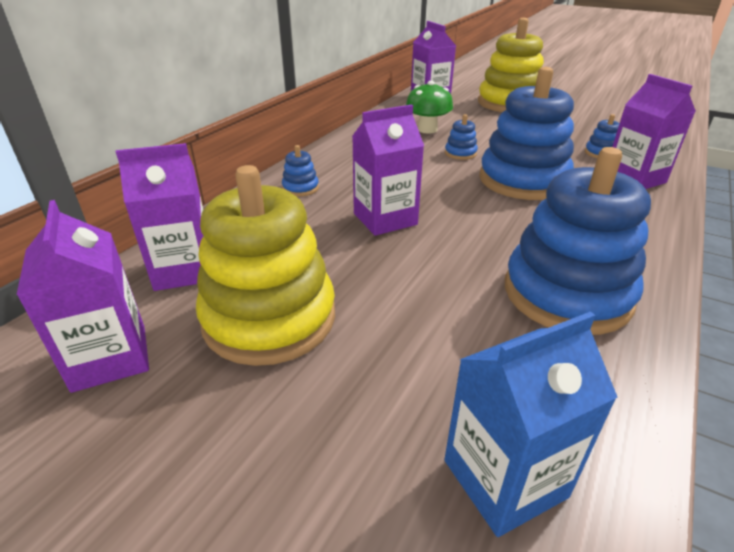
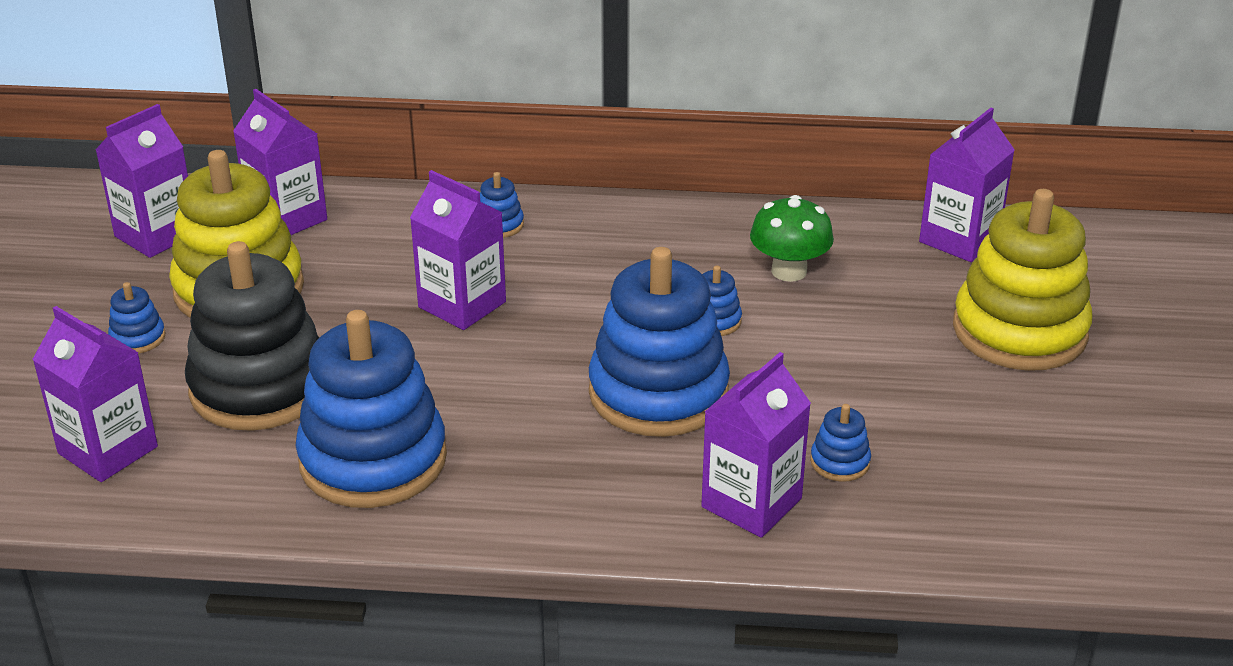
camera: 65 degrees right, 0 degrees up
(295, 409) = (138, 338): none -> blue stacking toy
(438, 335) = (260, 387): none -> black stacking toy
(504, 478) = (108, 450): blue carton -> purple carton

